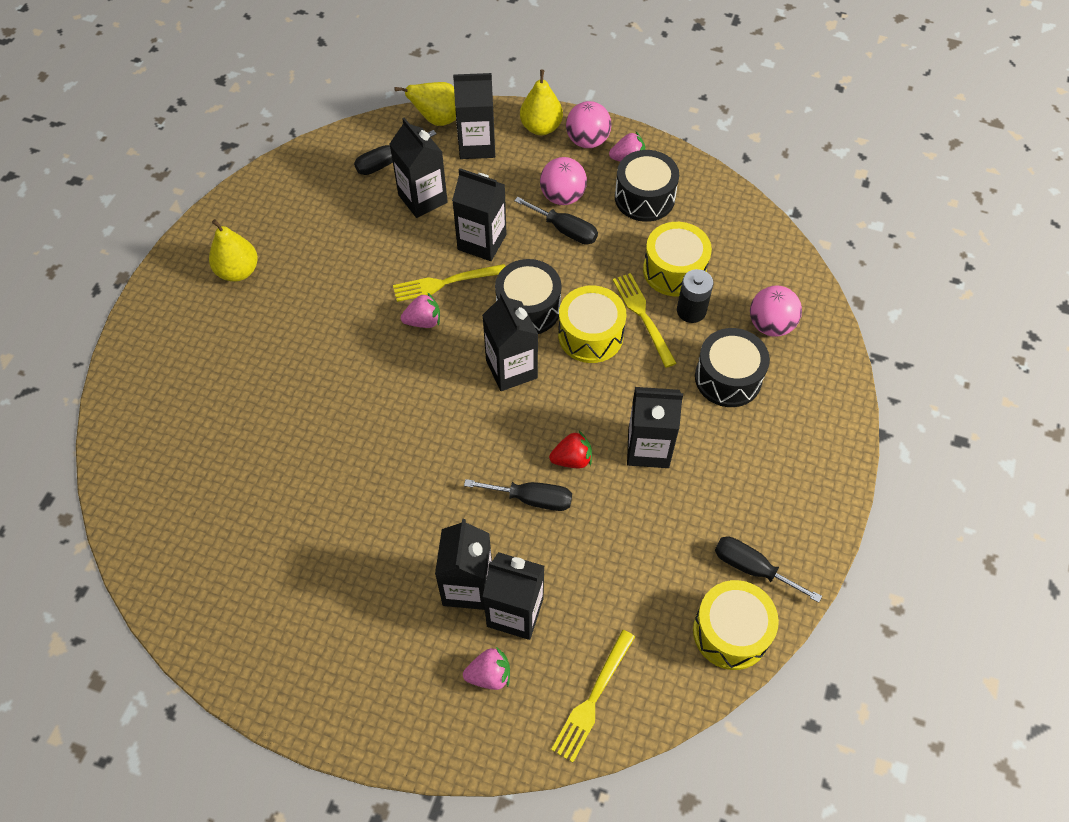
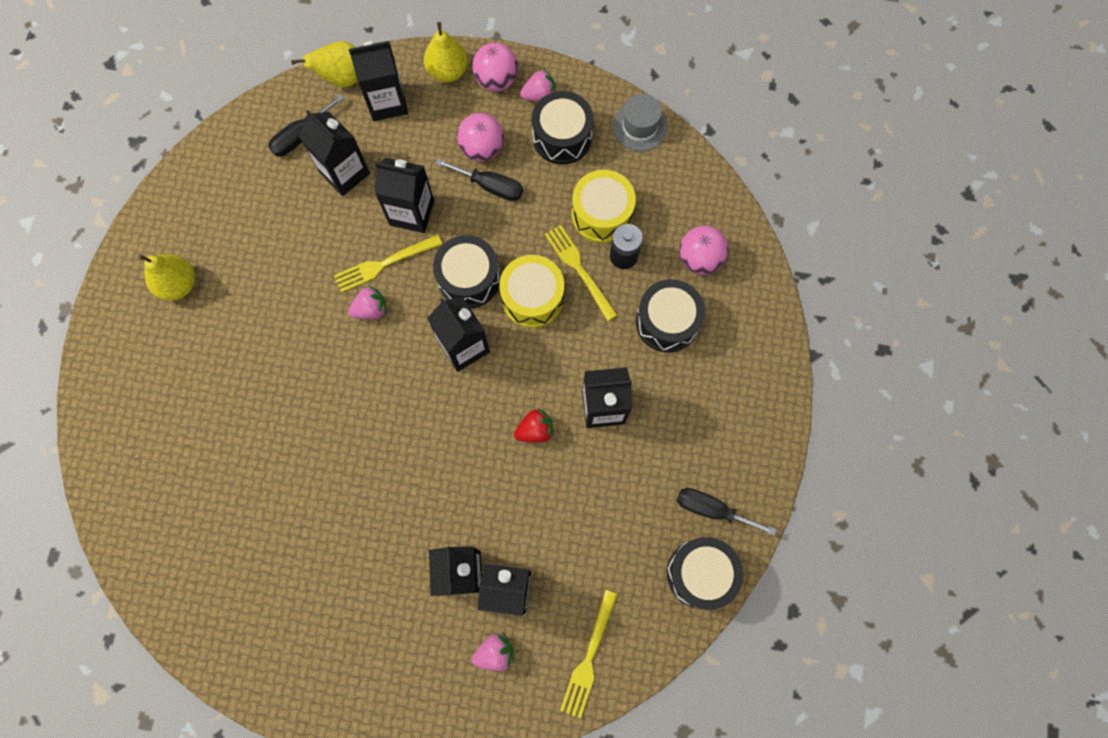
camera: 10 degrees left, 15 degrees up
(531, 499) = (504, 476): black screwdriver -> none
(725, 199) = (639, 126): none -> grey hat
(731, 632) = (700, 573): yellow drum -> black drum

